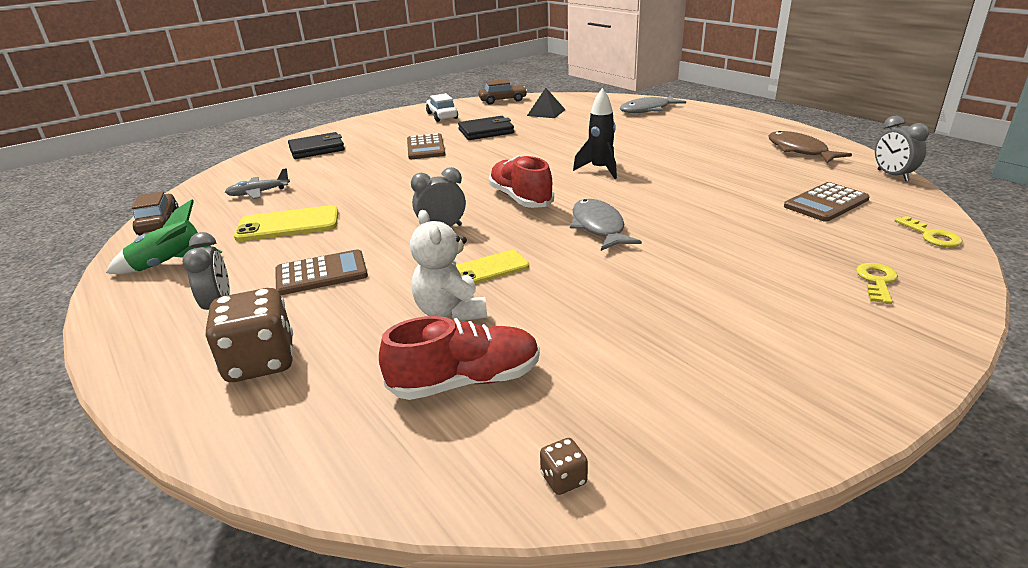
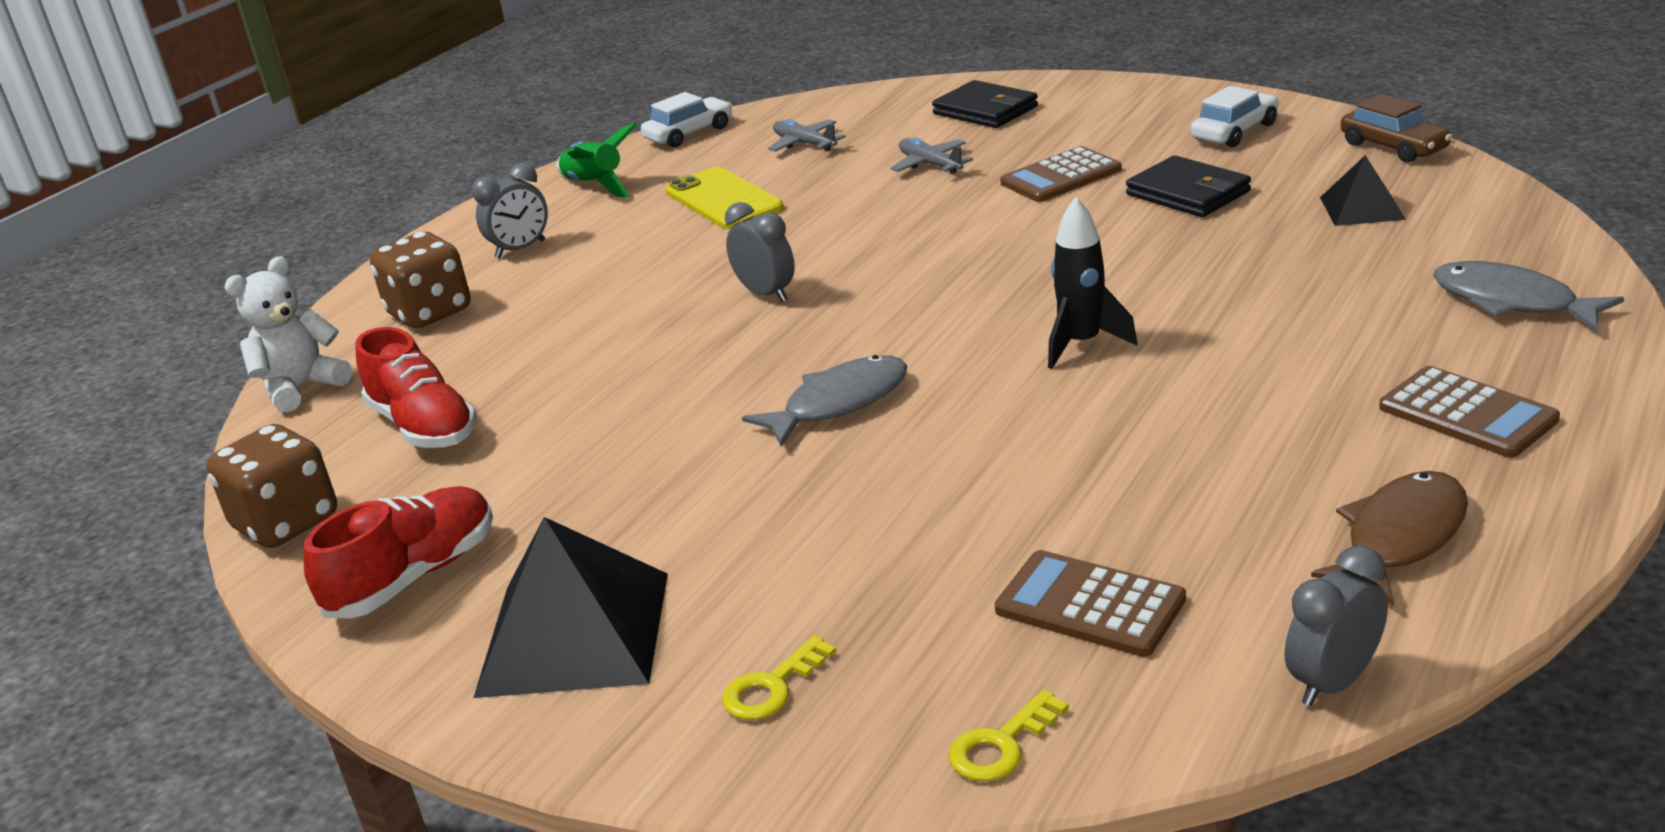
camera: 70 degrees right, 0 degrees up
(158, 222) = (689, 133): brown car -> white car
(321, 273) = (610, 269): brown calculator -> brown calculator (1467, 413)
(355, 169) = (930, 164): none -> grey plane
(451, 312) = (554, 373): white teddy bear -> white teddy bear (301, 388)
(489, 269) = (667, 362): yellow phone -> none
(520, 198) = (905, 314): red shoe -> red shoe (414, 576)
(563, 479) = (286, 522): brown dice -> brown dice, size x2.31
(805, 338) = (574, 633): none -> black pyramid
(877, 281) = (772, 687): yellow key -> yellow key turned 135 degrees clockwise

